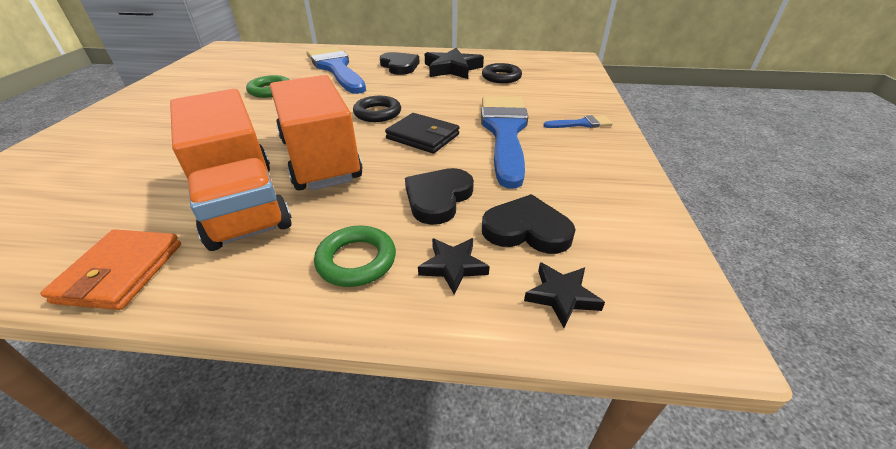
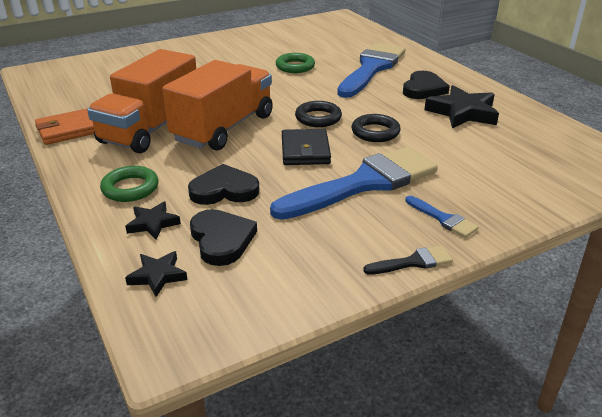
camera: 55 degrees right, 5 degrees down
(501, 77) = (487, 142): black ring -> black ring (375, 132)
(628, 153) = (413, 262): none -> black brush

